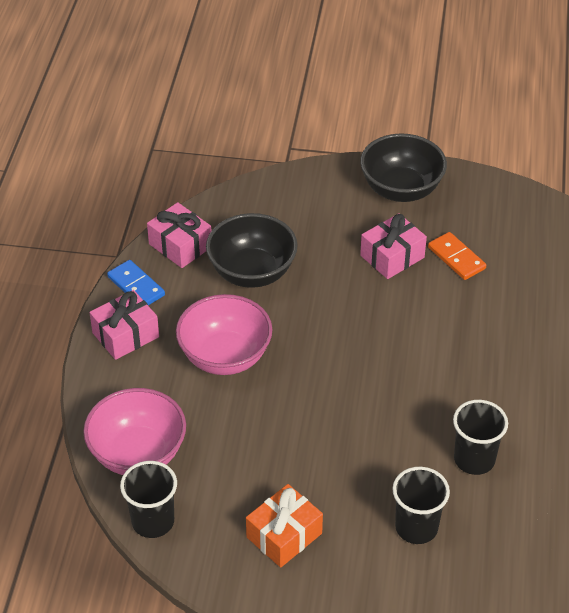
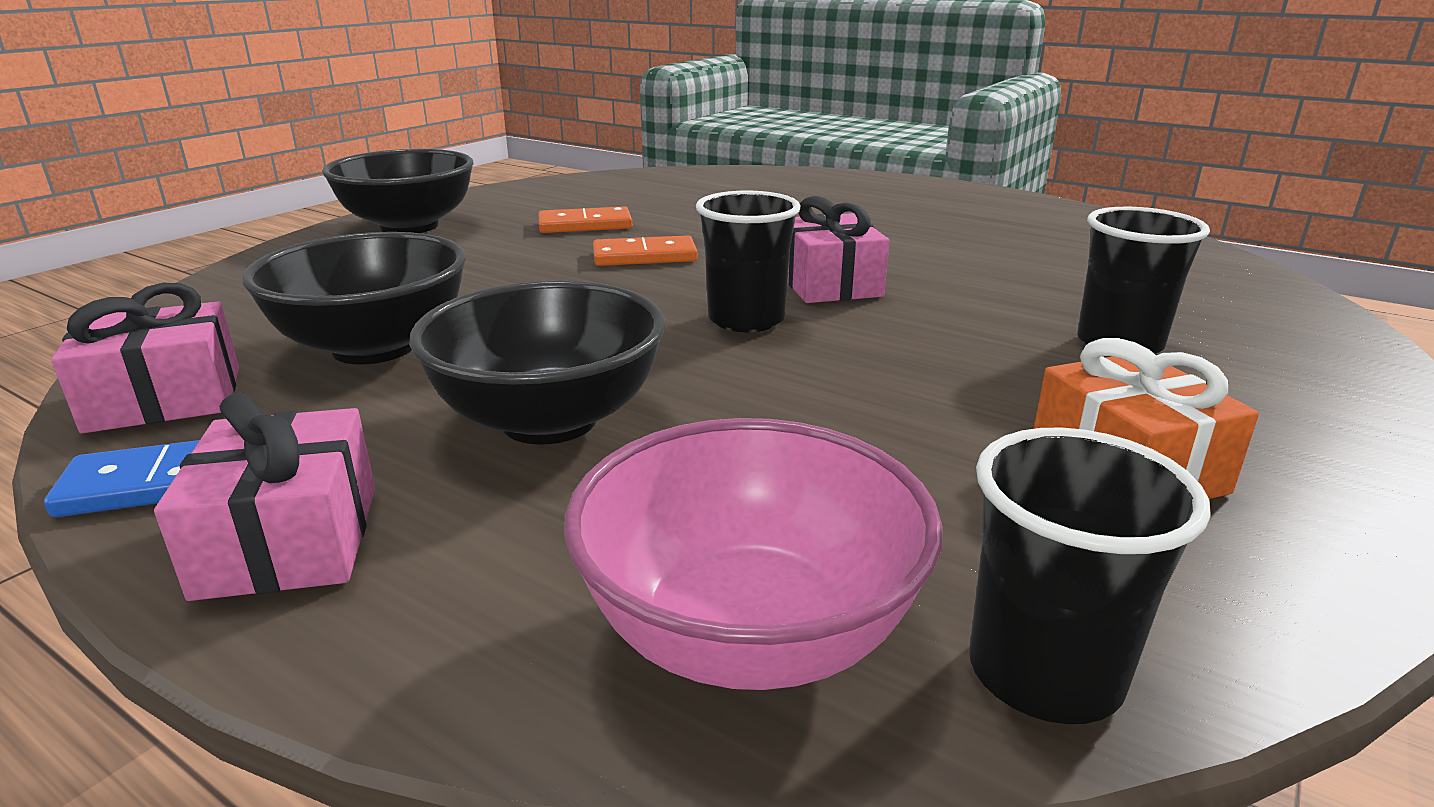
camera: 65 degrees left, 20 degrees down
(225, 357) = (549, 420): pink bowl -> black bowl
(392, 256) = (522, 253): pink gift -> pink gift (829, 284)
(420, 307) = (644, 256): none -> orange domino
(474, 459) = (979, 283): black cup -> black cup (746, 320)

